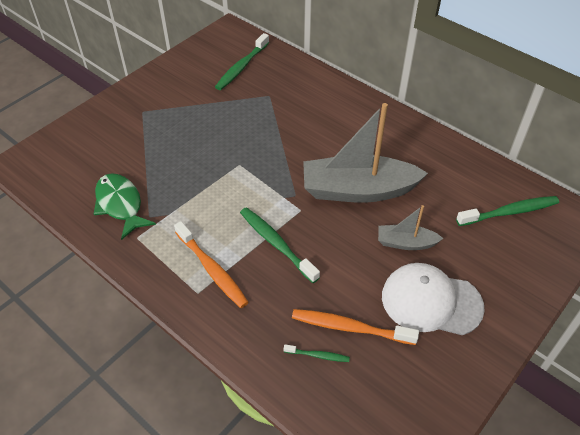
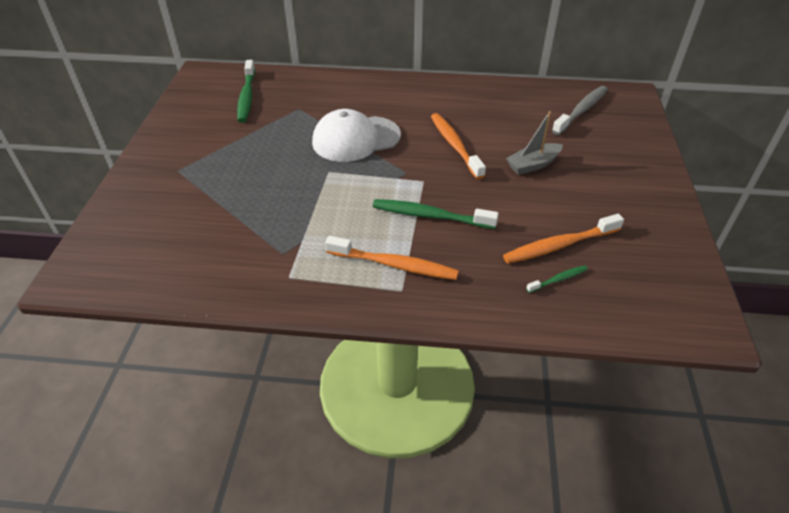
camera: 35 degrees left, 5 degrees down
(120, 205) = (240, 258): green fish -> none
(358, 190) = (454, 145): grey boat -> orange toothbrush
(431, 301) = (596, 195): white cap -> white cap (356, 139)
(509, 212) = (581, 111): green toothbrush -> grey toothbrush

